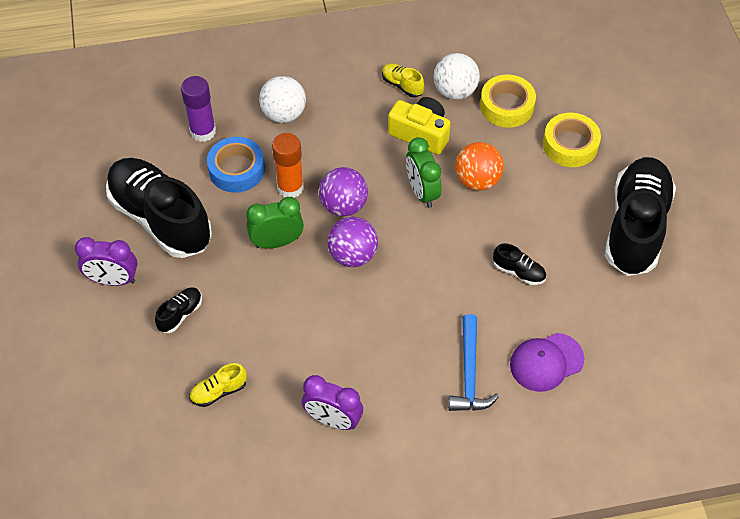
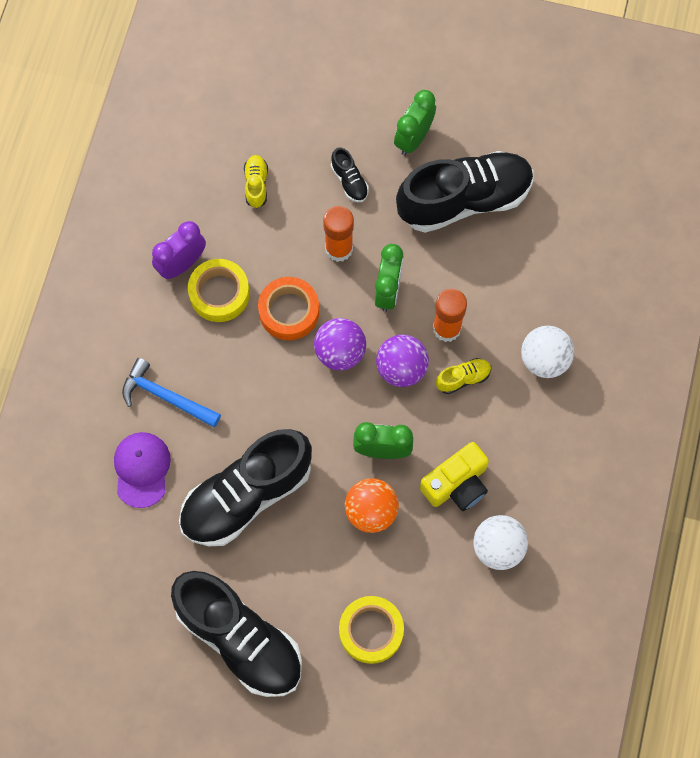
camera: 115 degrees right, 15 degrees up
(113, 280) = (413, 138): purple clock -> green clock
(203, 131) = (555, 274): purple glue stick -> none
(236, 169) = (492, 288): blue tape -> none
(254, 295) = (339, 248): none -> orange glue stick
(335, 309) = (289, 311): none -> orange tape
(402, 85) = (531, 496): yellow shoe -> yellow shoe (463, 378)
(506, 106) = (453, 592): yellow tape -> yellow tape (219, 293)
(519, 272) = (246, 495): black shoe -> black shoe, size x2.50

